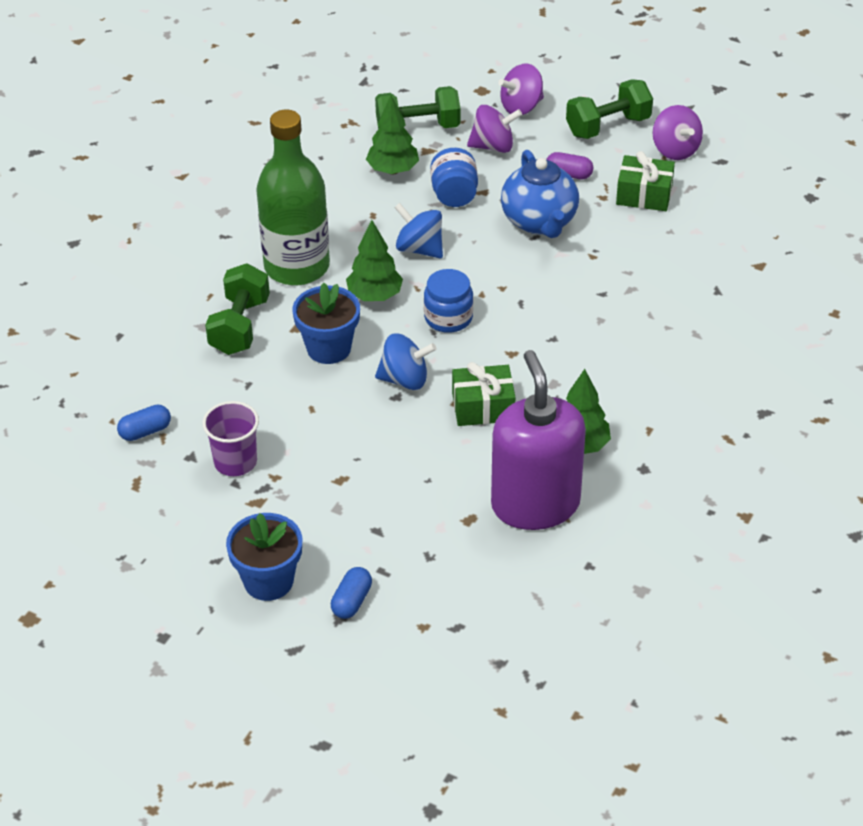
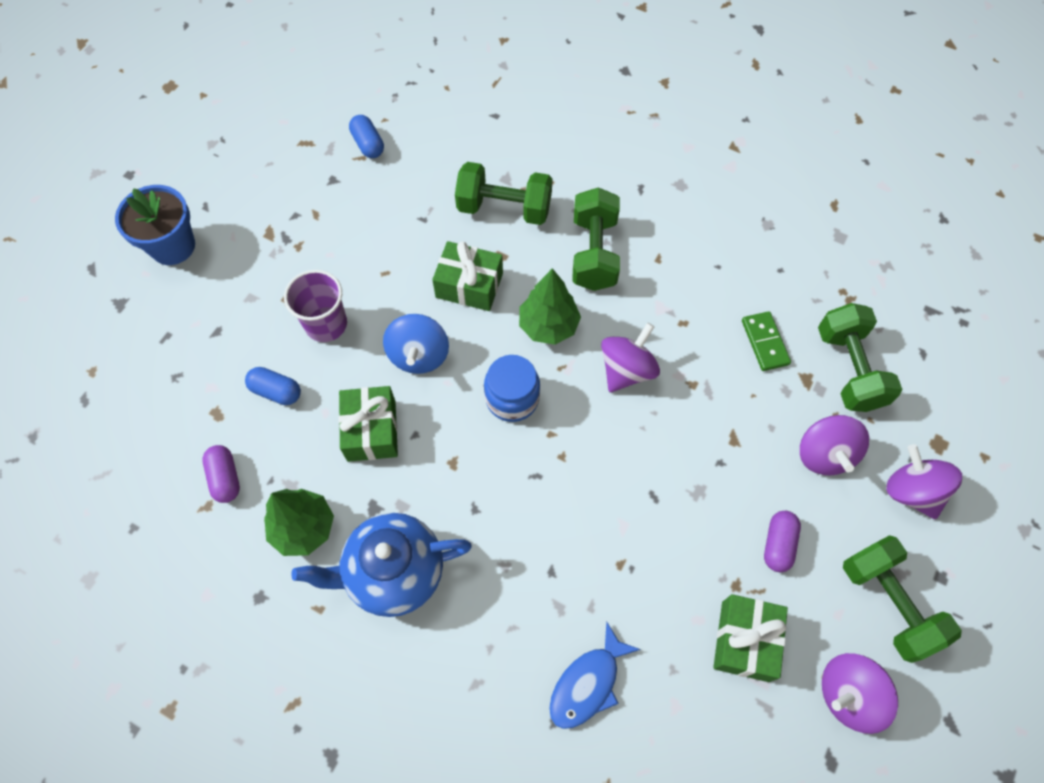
camera: 90 degrees right, 20 degrees up
(235, 462) = (321, 214): purple cup -> purple cup (326, 324)
(297, 267) = (594, 253): green bottle -> green dumbbell
(328, 348) = (469, 285): blue flower pot -> green gift
(351, 601) = (135, 312): blue capsule -> blue capsule (276, 391)
(393, 170) = (764, 342): green tree -> green domino
(419, 249) = (627, 370): blue spinning top -> purple spinning top
(454, 195) = (725, 408): blue jar -> none
(535, 504) = (225, 478): purple soap dispenser -> purple capsule
(539, 222) = (682, 504): blue teapot -> blue teapot (393, 572)
(686, 274) = (588, 684): none -> blue fish

